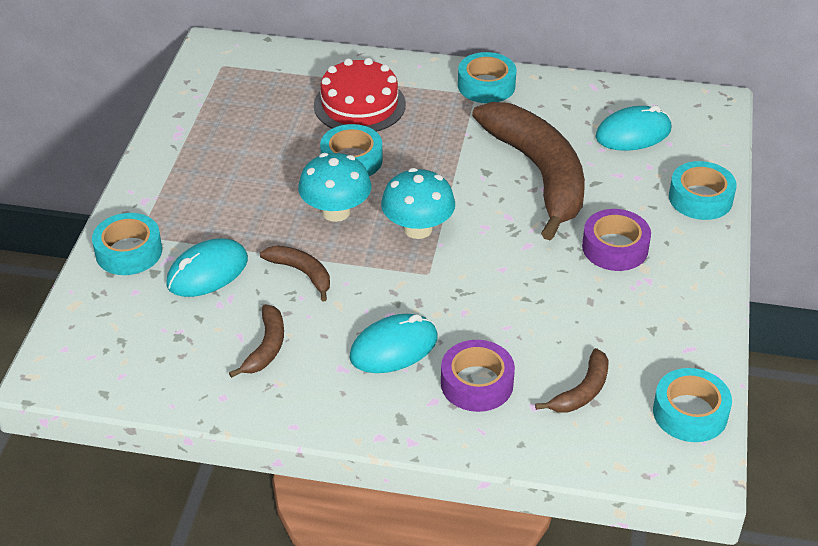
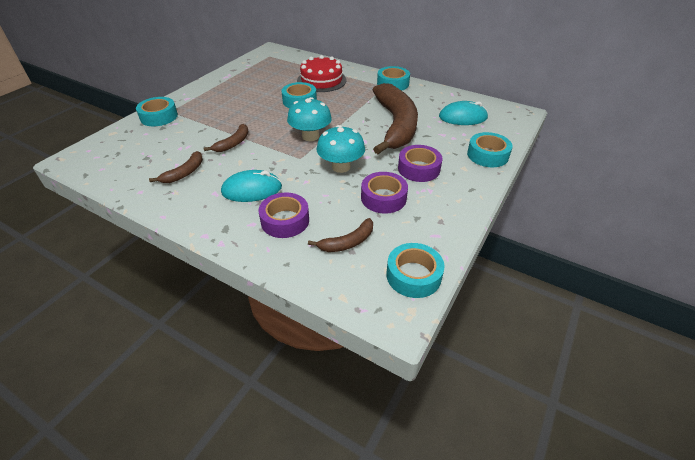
camera: 20 degrees right, 0 degrees up
(207, 272) = (187, 133): turquoise mouse -> none
(302, 273) = (233, 143): brown banana -> brown banana turned 60 degrees clockwise
(336, 212) = (273, 120): turquoise mushroom -> turquoise mushroom (341, 167)
(591, 310) = (383, 198): none -> purple tape

